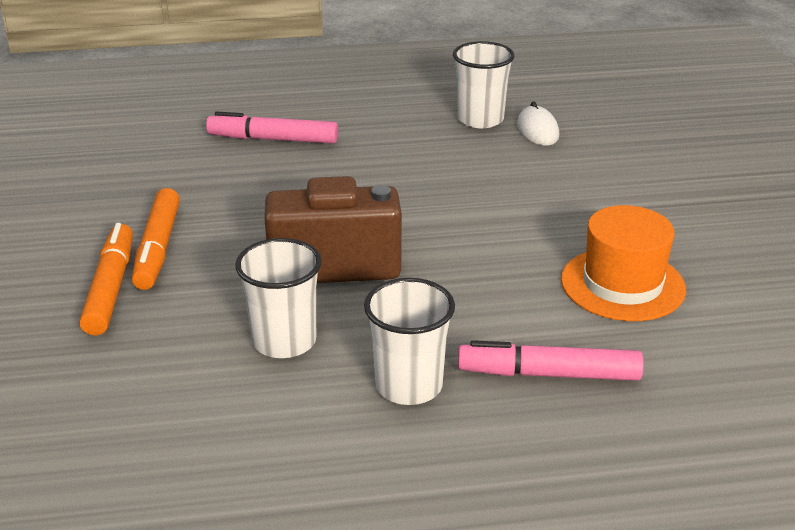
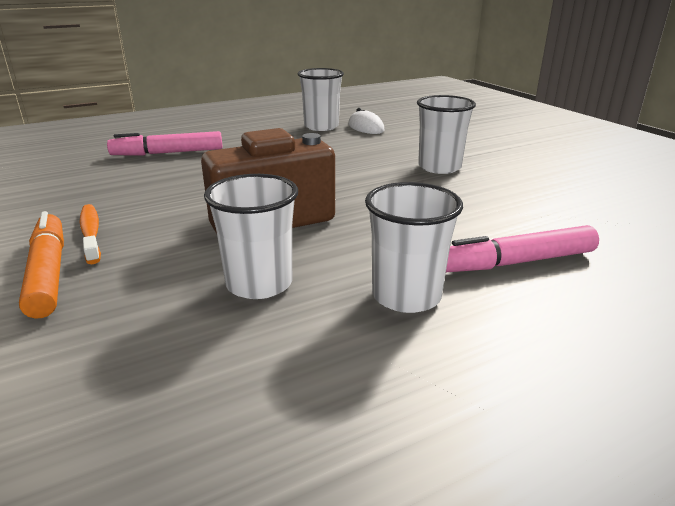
camera: 20 degrees left, 5 degrees down
(158, 248) = (91, 233): orange marker -> orange toothbrush
(578, 222) = (439, 167): none -> white cup
(622, 284) = (508, 196): orange hat -> none

